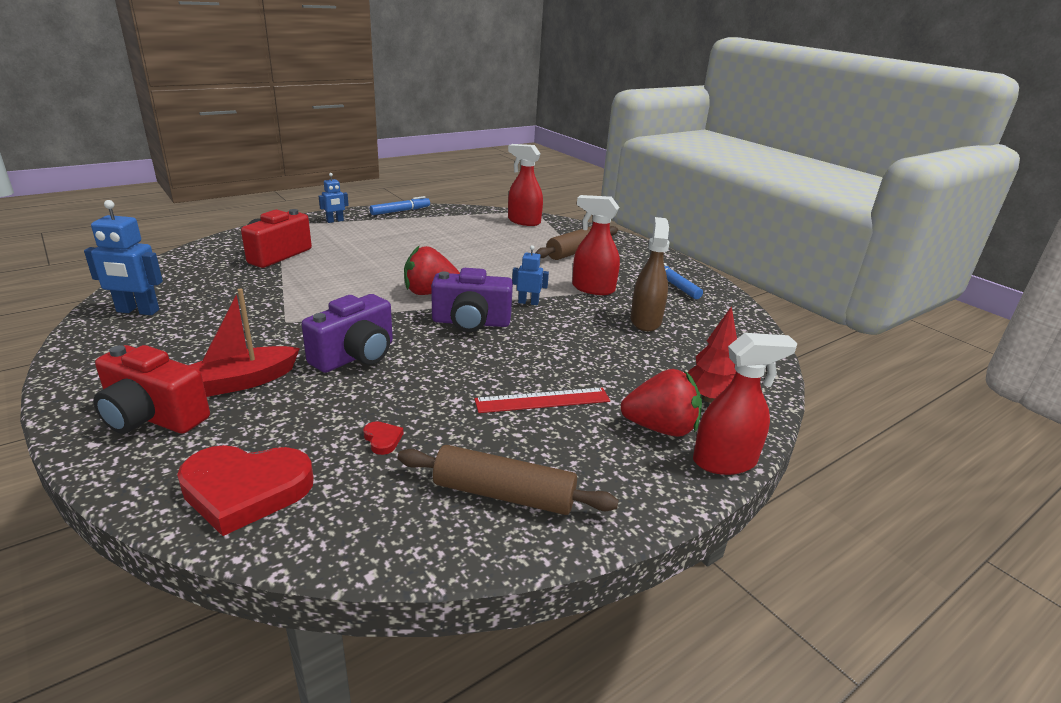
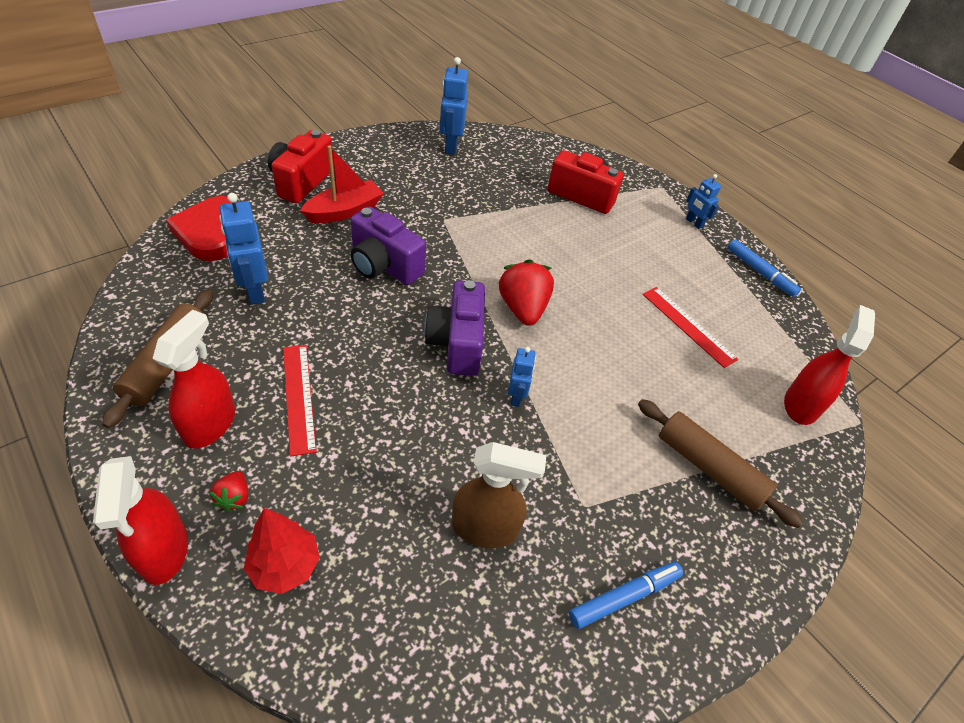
camera: 85 degrees right, 20 degrees up
(242, 381) = (344, 211): red boat -> red boat turned 90 degrees clockwise
(382, 439) = (254, 291): red heart -> blue robot
(454, 239) = (688, 326): none -> red ruler
(593, 288) = (576, 473): red spray bottle -> red spray bottle (210, 424)
(660, 428) = (234, 498): red strawberry -> red strawberry, size x0.50

